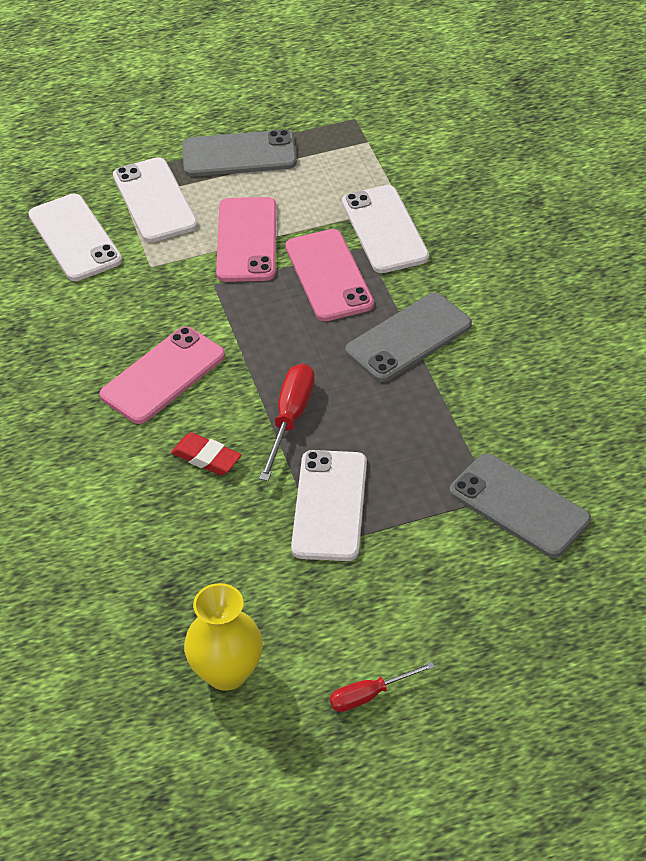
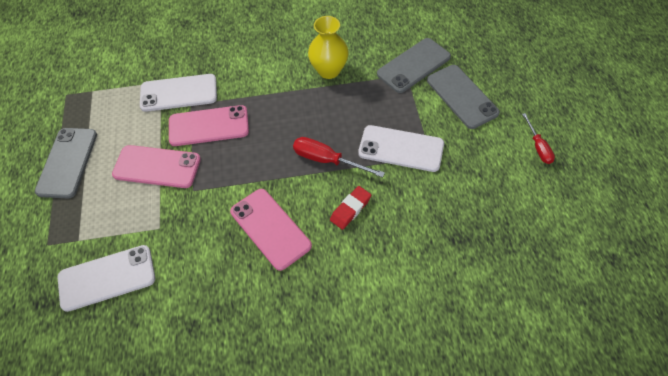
camera: 80 degrees left, 10 degrees up
(155, 200) = (90, 219): white phone -> none
(226, 672) = (522, 214): yellow vase -> yellow vase (329, 70)
(408, 338) = (276, 94): grey phone -> grey phone (462, 96)

